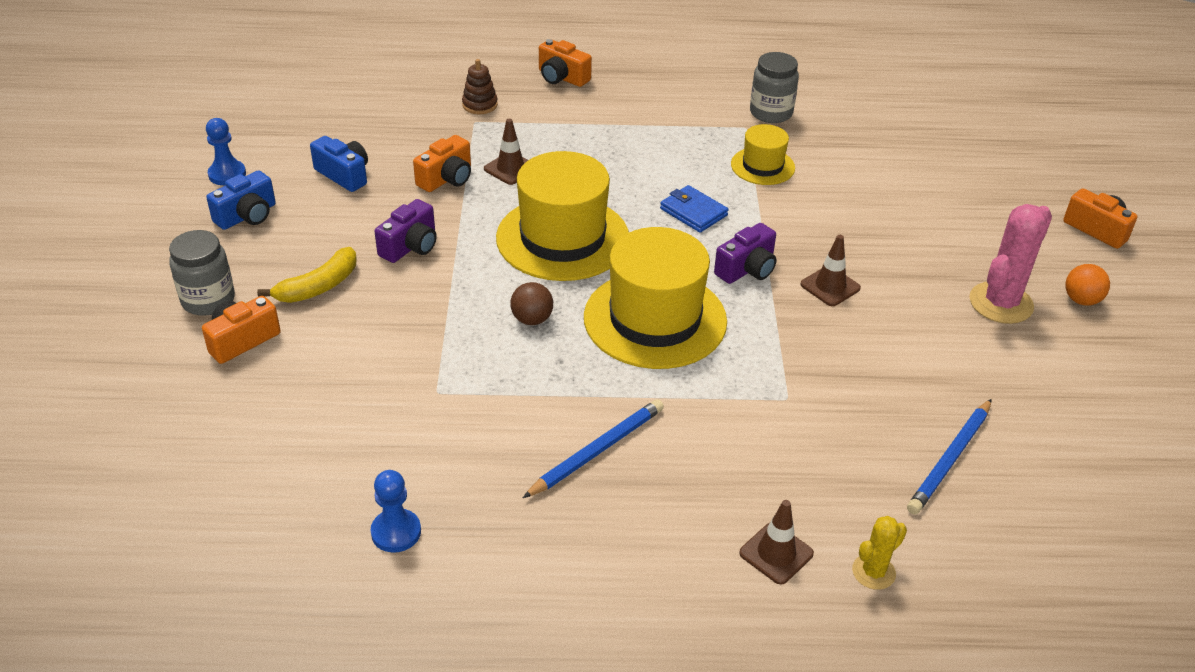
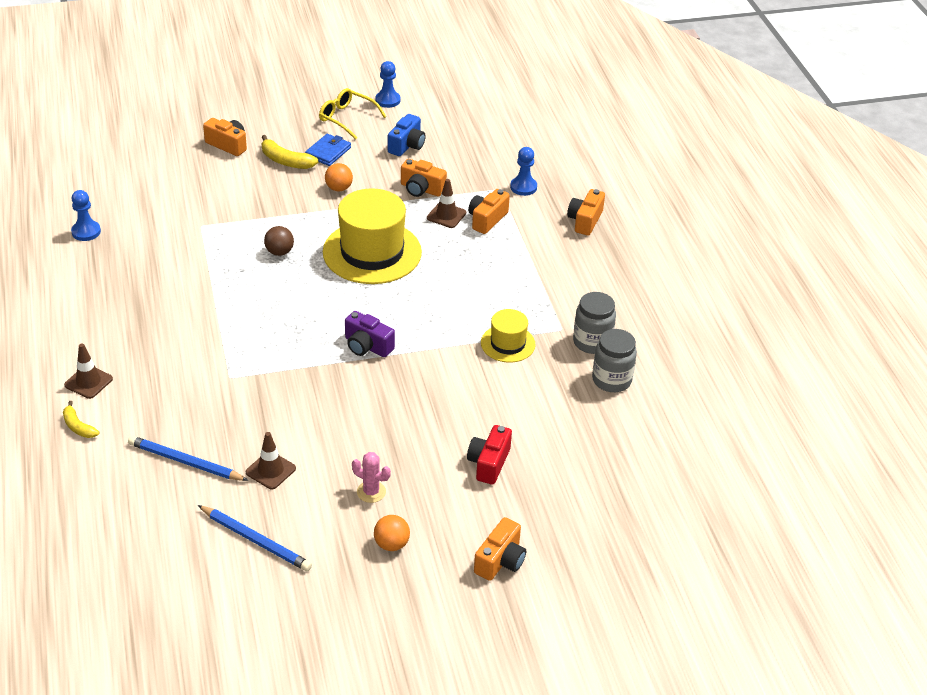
camera: 75 degrees right, 0 degrees up
(208, 300) = (260, 124): grey jar -> grey jar (611, 380)
(247, 216) = (347, 118): blue camera -> yellow glasses
(410, 246) = (339, 188): purple camera -> orange ball
(480, 105) = (523, 187): brown stacking toy -> blue pawn
(531, 141) = (487, 219): none -> orange camera
(597, 451) = (162, 297): blue pencil -> blue pencil (255, 540)
(655, 319) = (296, 306): yellow hat -> none
(693, 212) = (428, 312): blue wallet -> blue wallet (328, 152)
(830, 286) = (361, 392): brown traffic cone -> brown traffic cone (270, 470)
(873, 572) = (78, 426): yellow cactus -> yellow banana
(955, 212) = (489, 463): none -> red camera
(1001, 303) = (371, 492): pink cactus -> pink cactus, size x0.55

